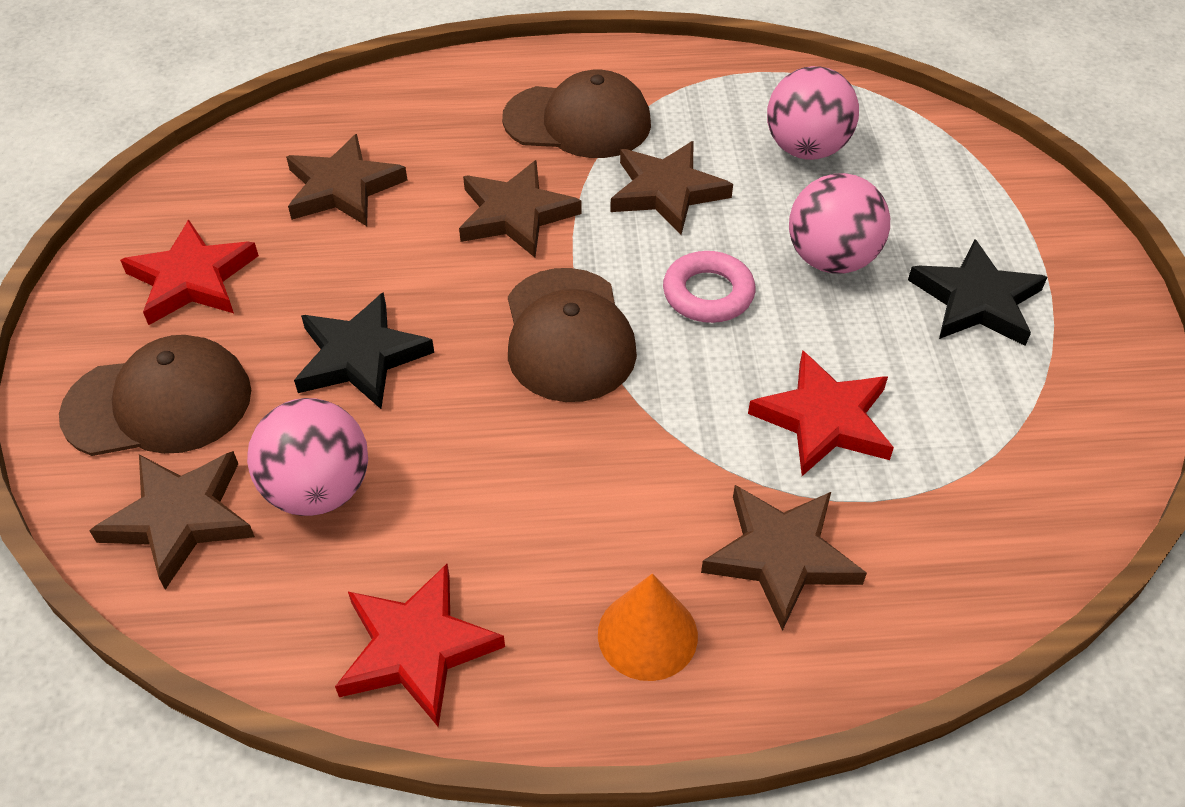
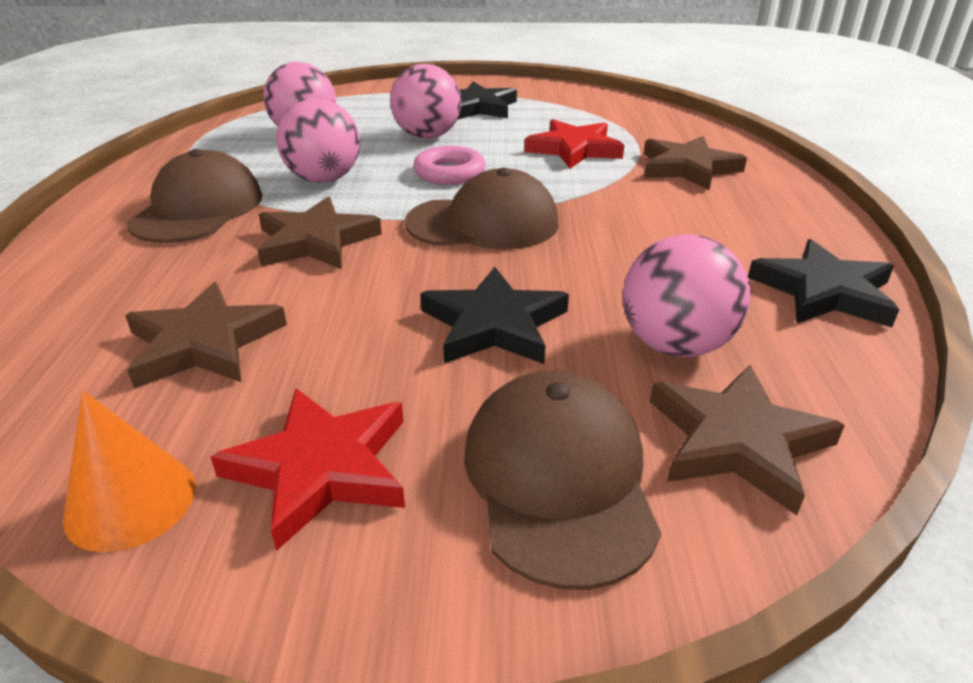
camera: 85 degrees left, 15 degrees down
(416, 648) = (823, 292): red star -> black star
(647, 634) = (766, 208): orange cone -> orange cone (131, 501)
(667, 191) = (324, 179): brown star -> pink ball

